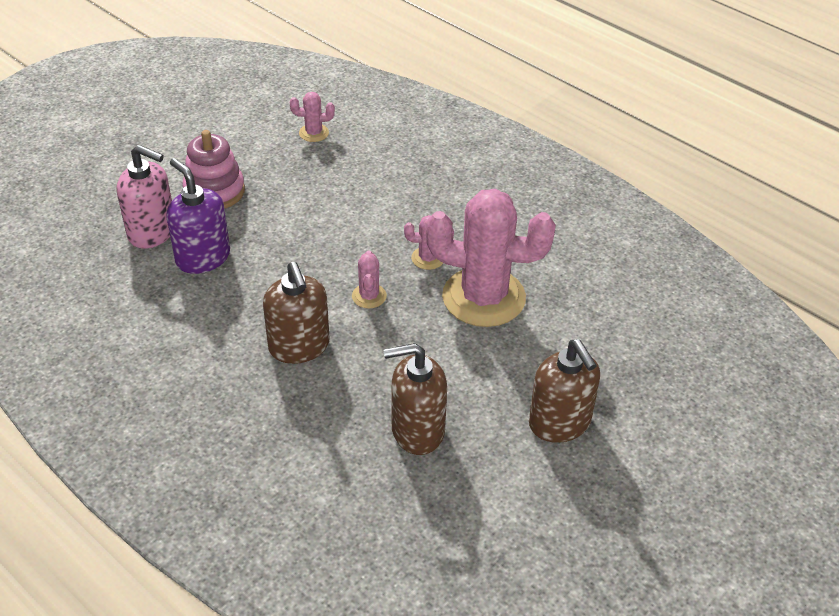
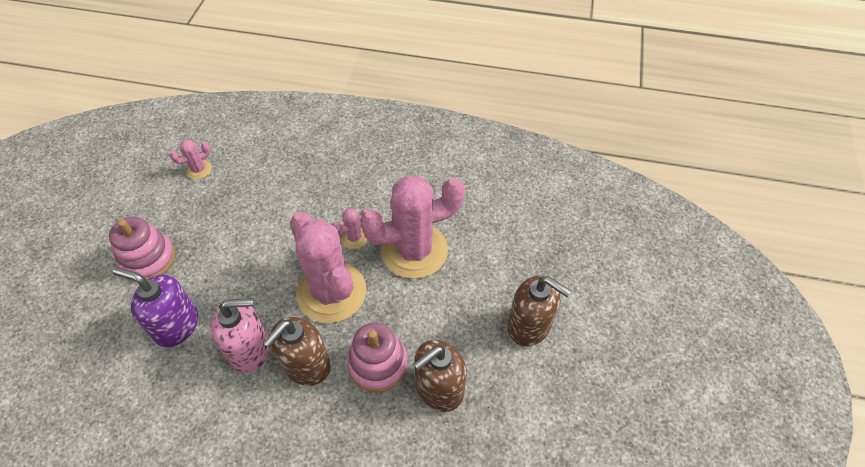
camera: 30 degrees left, 10 degrees up
(152, 232) = (117, 323): pink soap dispenser -> pink soap dispenser (250, 350)
(299, 347) = (306, 365): brown soap dispenser -> brown soap dispenser turned 90 degrees clockwise
(369, 296) = (331, 292): pink cactus -> pink cactus, size x2.39
(370, 379) = (378, 364): none -> pink stacking toy

